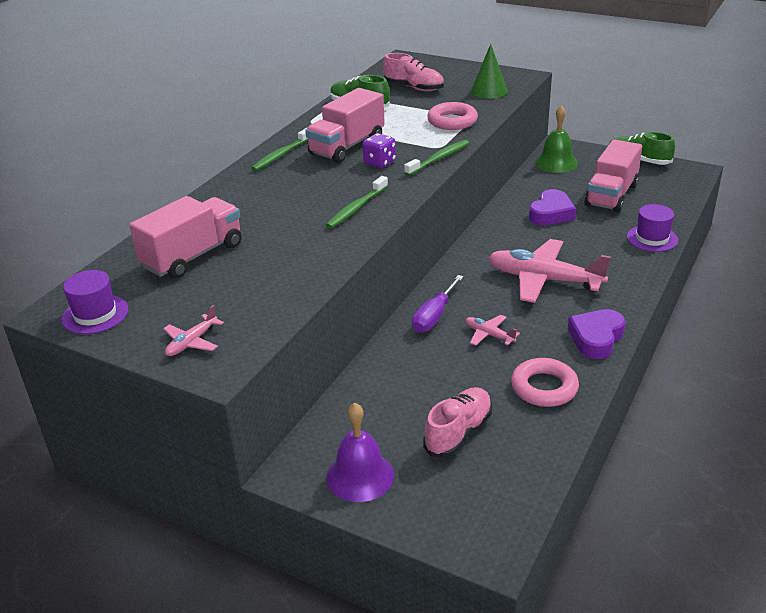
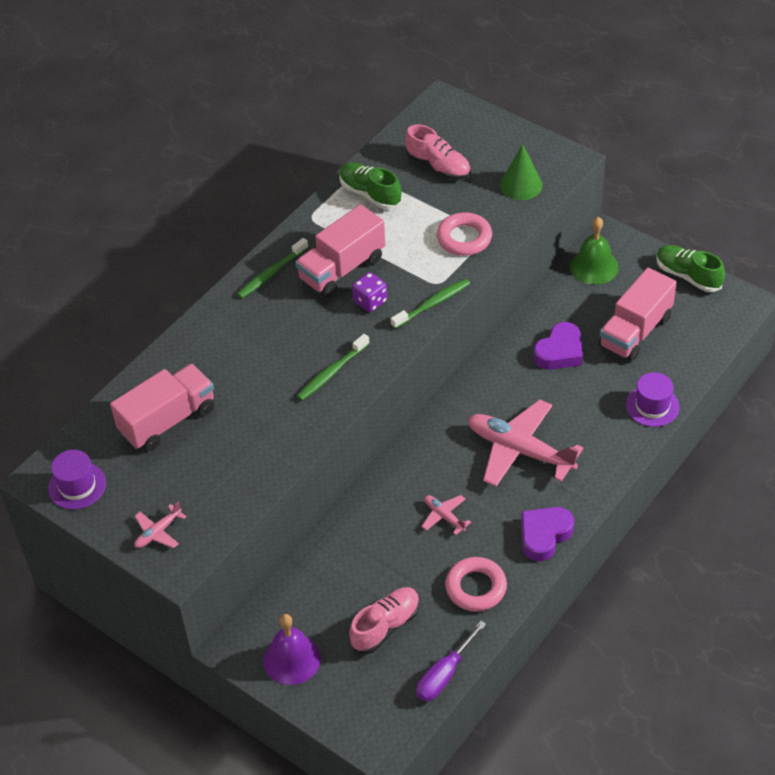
camera: 10 degrees right, 15 degrees up
(434, 316) = (398, 484): purple screwdriver -> purple screwdriver (444, 674)

